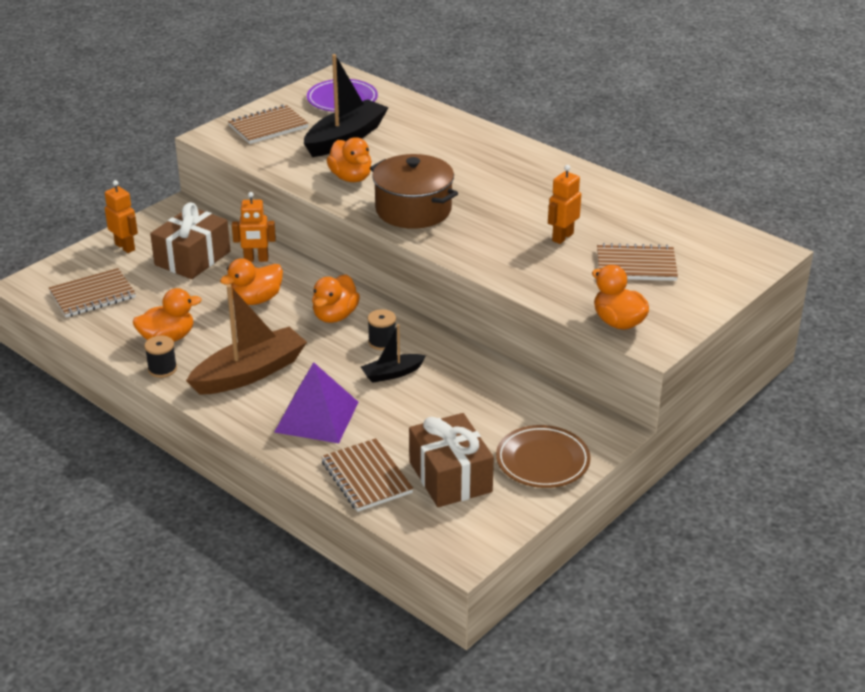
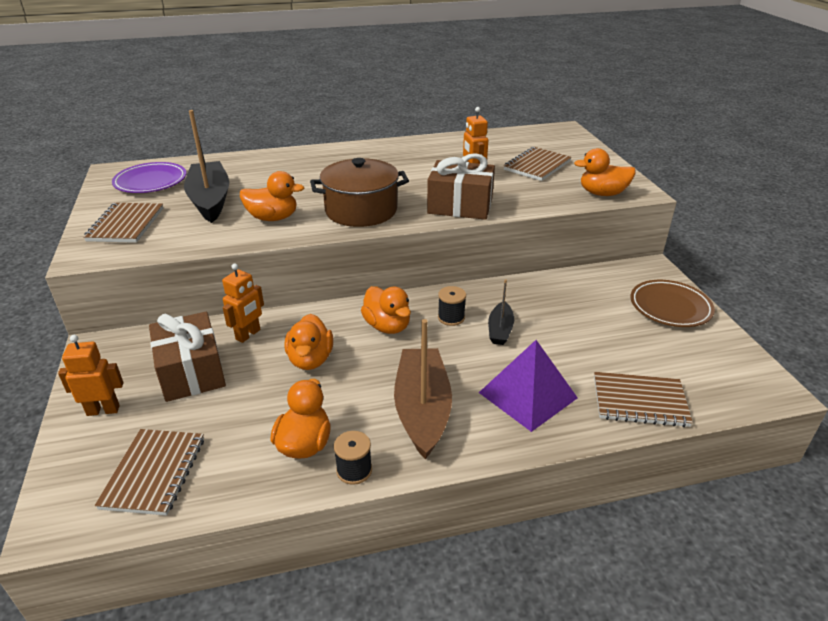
camera: 55 degrees left, 0 degrees up
(450, 477) = (665, 356): brown gift -> brown gift (460, 206)

